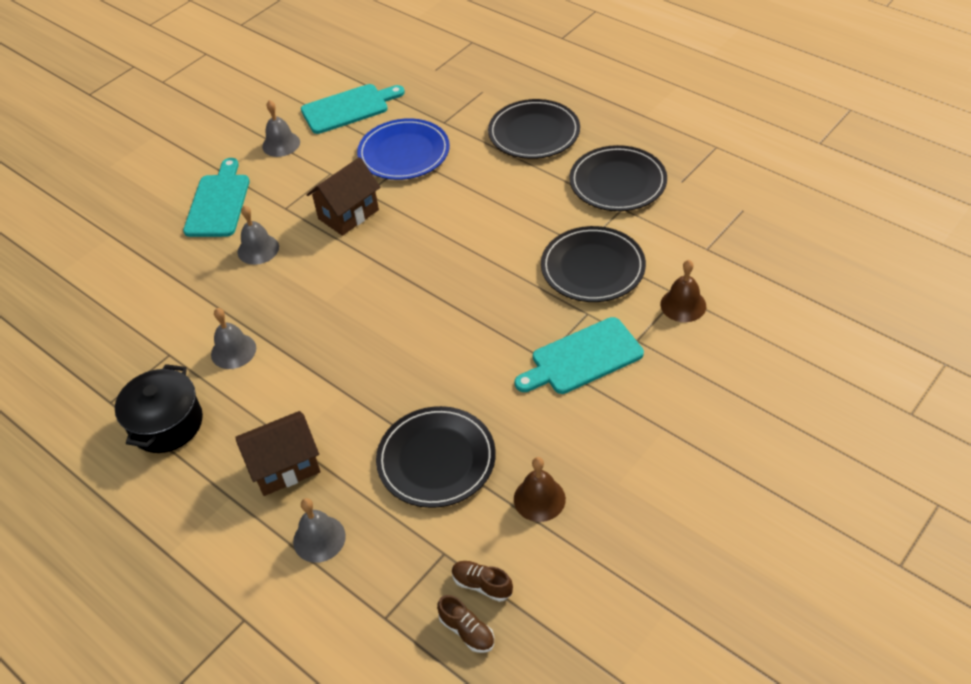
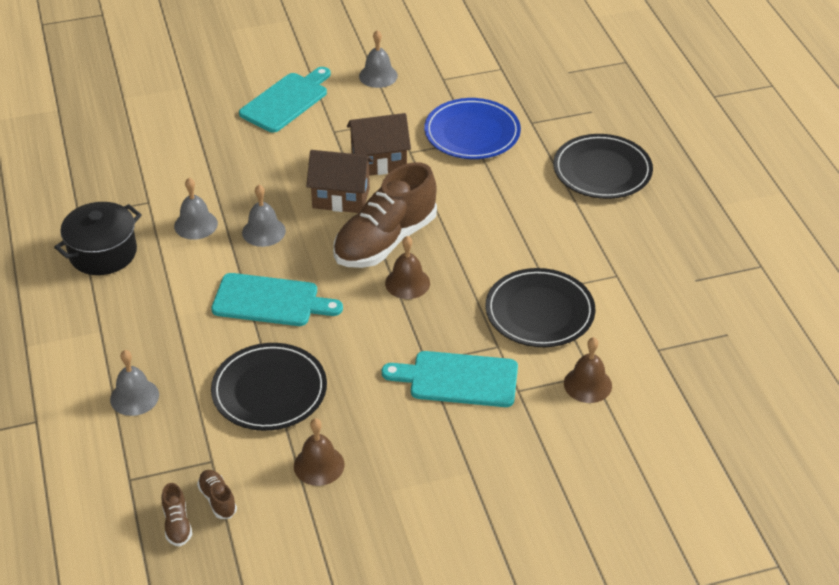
camera: 30 degrees right, 5 degrees down
(258, 249) = (283, 154): grey bell -> grey bell (263, 231)
(285, 467) = (156, 332): brown house -> brown house (341, 198)
(349, 108) = (461, 71): turquoise cutting board -> turquoise cutting board (270, 301)
(415, 277) = (385, 241): none -> brown shoe
(466, 301) = (407, 283): none -> brown bell
(617, 182) = (635, 251): black plate -> none

